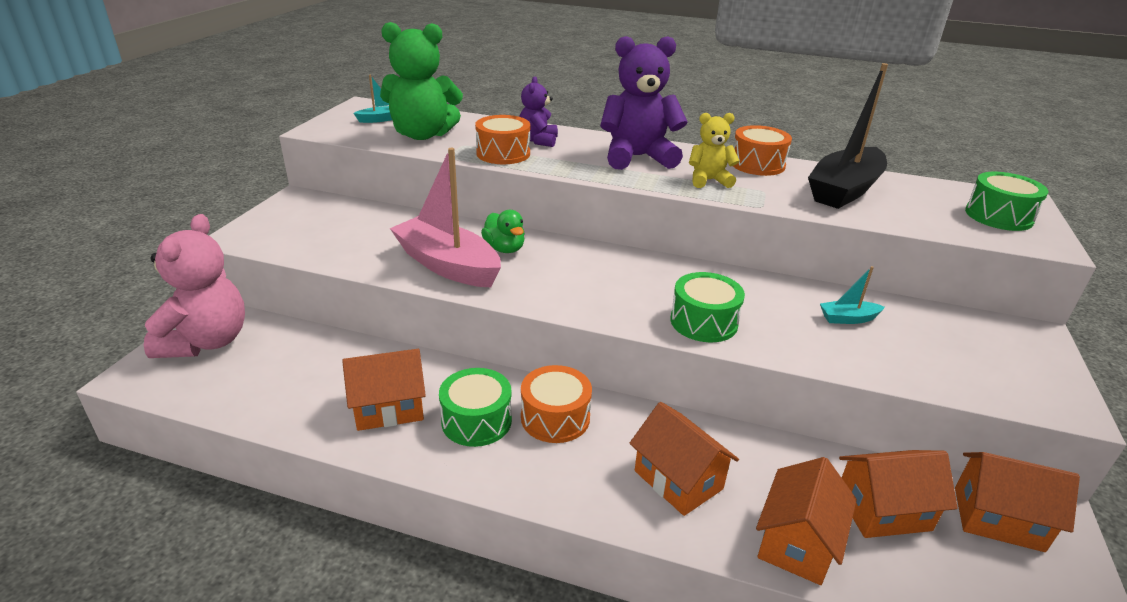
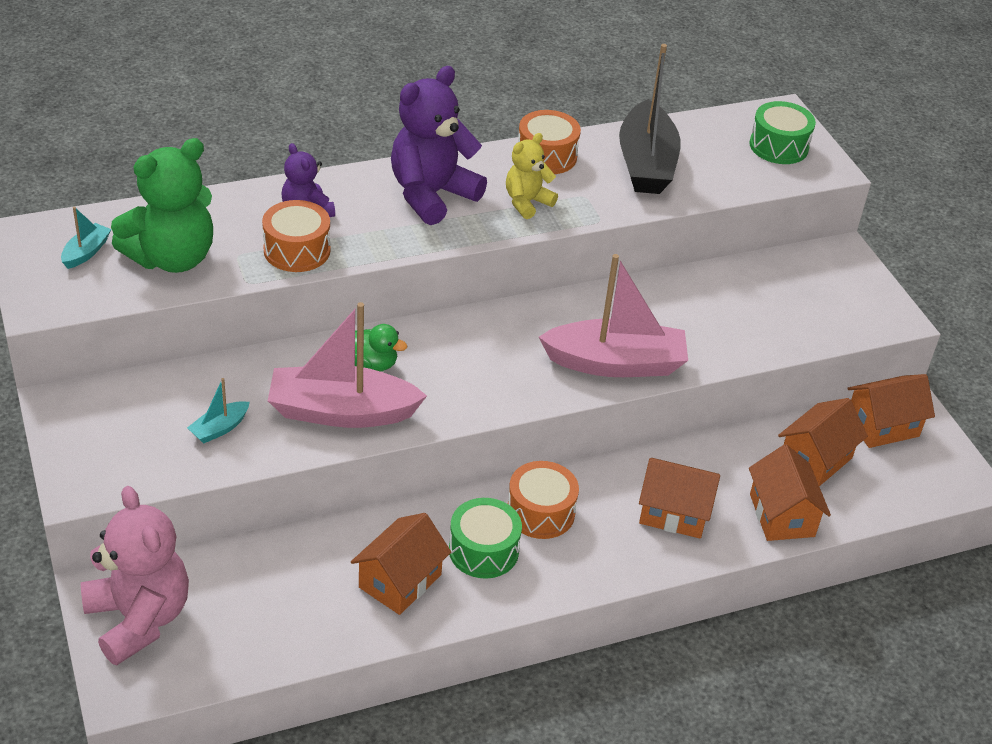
camera: 40 degrees left, 10 degrees up
(703, 322) = (615, 363): green drum -> pink boat
(848, 318) = (714, 303): turquoise boat -> turquoise boat (219, 428)

